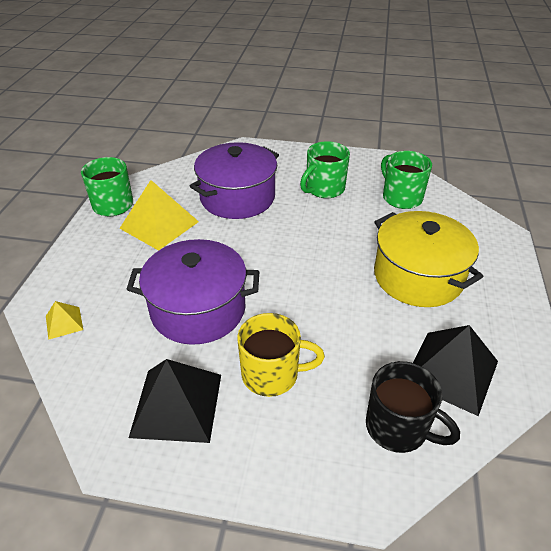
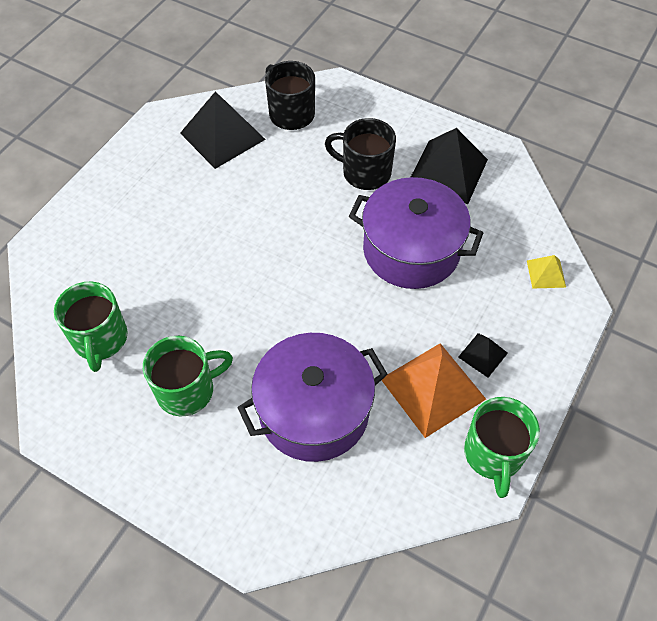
camera: 160 degrees left, 15 degrees up
(123, 251) = (483, 355): none -> black pyramid
(159, 225) = (432, 388): yellow pyramid -> orange pyramid
(272, 374) = (365, 172): yellow mug -> black mug
(418, 276) = (177, 222): yellow pot -> none

